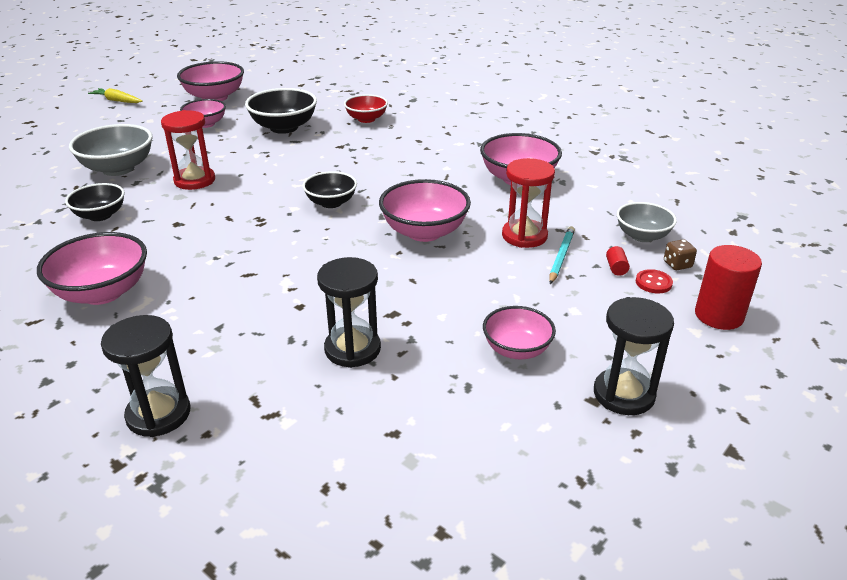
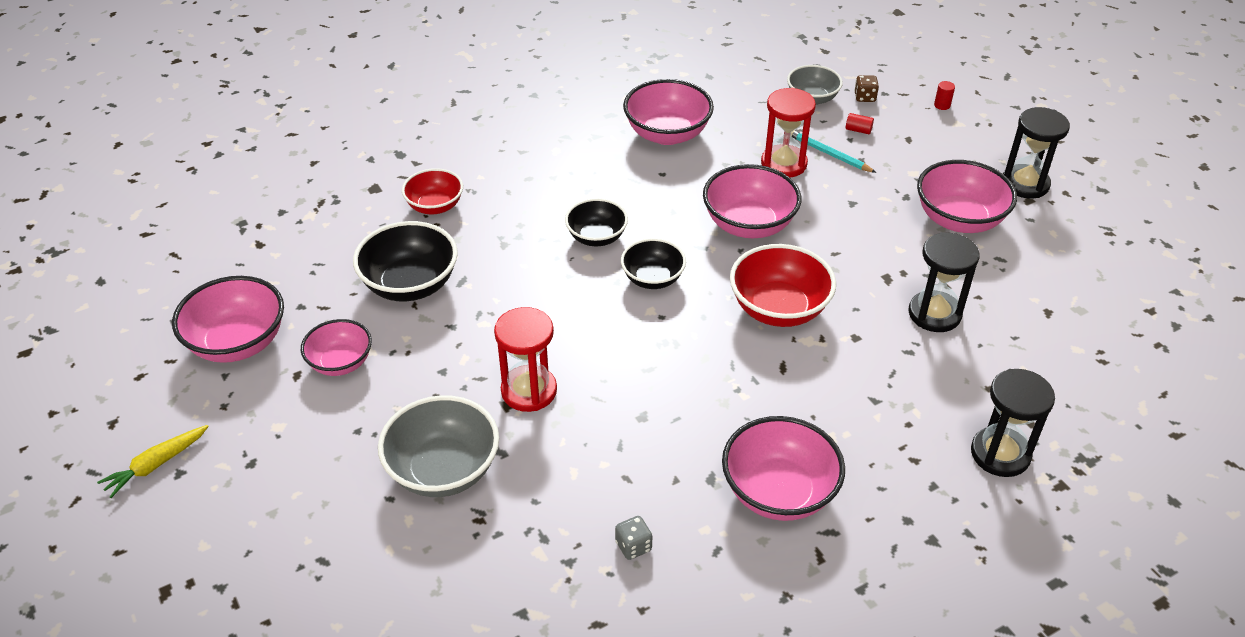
camera: 70 degrees left, 10 degrees up
(49, 241) = (633, 546): none -> grey dice
(100, 215) = (584, 492): black bowl -> black bowl (596, 237)
(320, 262) = (778, 309): none -> red bowl
(516, 349) = (959, 219): pink bowl -> pink bowl, size x1.57
(653, 283) = (887, 119): red button -> none
(719, 315) = (942, 105): red cylinder -> red cylinder, size x0.42

